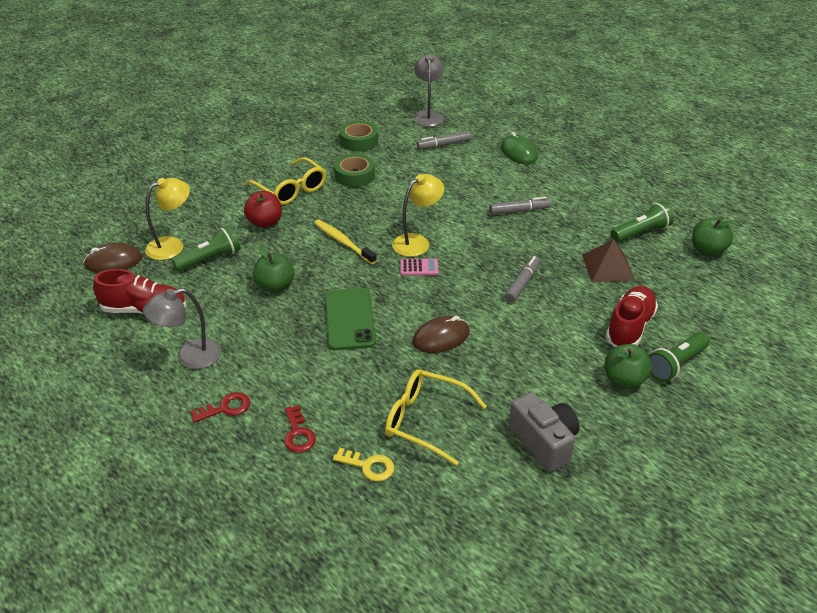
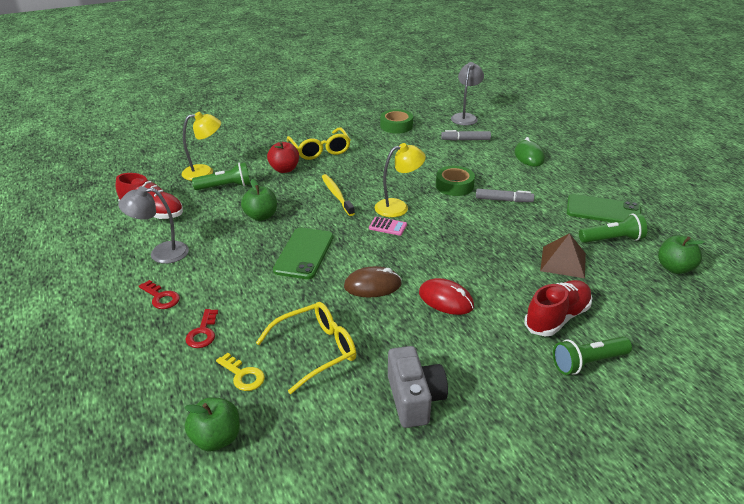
camera: 20 degrees right, 5 degrees down
(113, 261) = (155, 175): brown mouse -> none
(226, 408) = (161, 297): red key -> red key turned 45 degrees clockwise
(354, 176) = (377, 149): green tape -> green tape (454, 186)
(425, 421) = (316, 350): yellow glasses -> yellow glasses turned 105 degrees clockwise
(520, 335) = (446, 300): none -> red mouse
(522, 283) = (472, 258): grey marker -> none
(618, 202) = (603, 210): none -> green phone
(624, 380) = (525, 364): green apple -> green apple (216, 439)

